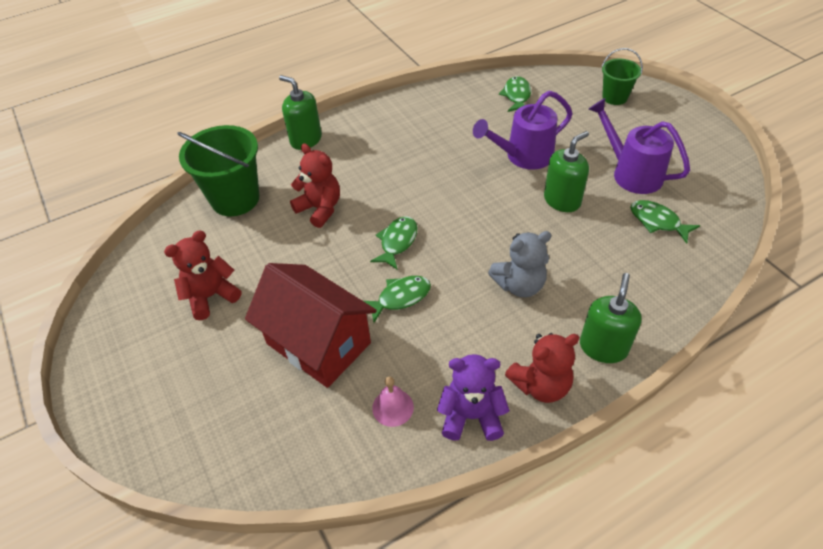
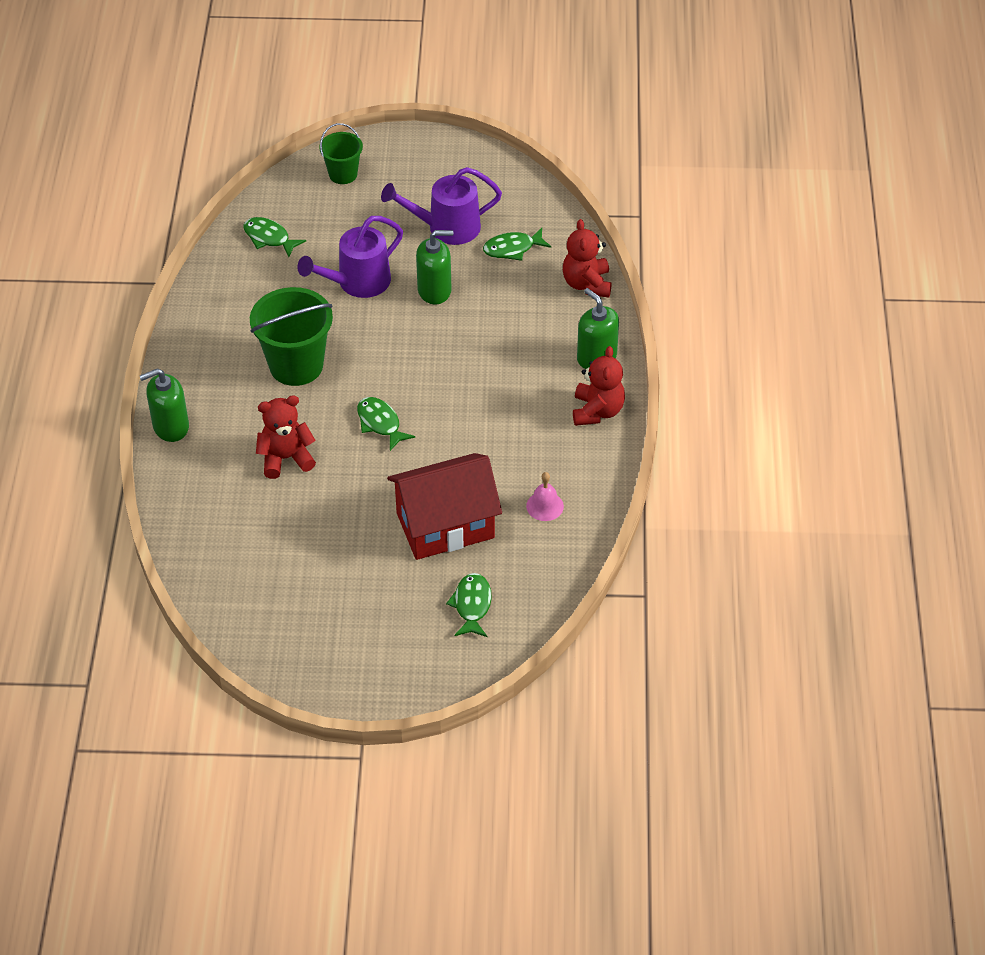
camera: 60 degrees left, 0 degrees up
(211, 296) = (326, 580): red teddy bear -> red teddy bear (587, 284)
(235, 199) = (209, 517): green bucket -> green bucket (296, 365)
(400, 298) = (444, 451): green fish -> green fish (472, 605)
(471, 416) = (589, 464): purple teddy bear -> none
(519, 285) = (498, 370): grey teddy bear -> none
(523, 156) = (357, 283): purple watering can -> purple watering can turned 45 degrees clockwise
(562, 200) = (434, 290): green soap dispenser -> green soap dispenser turned 90 degrees clockwise

